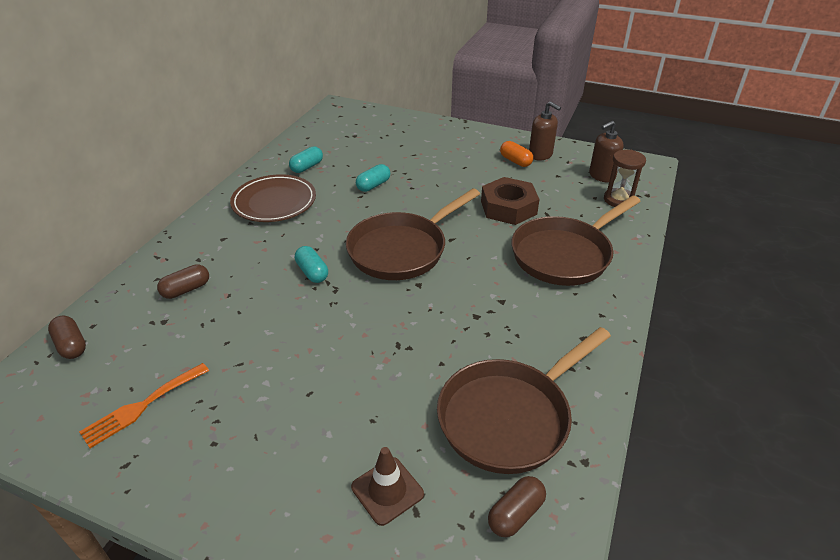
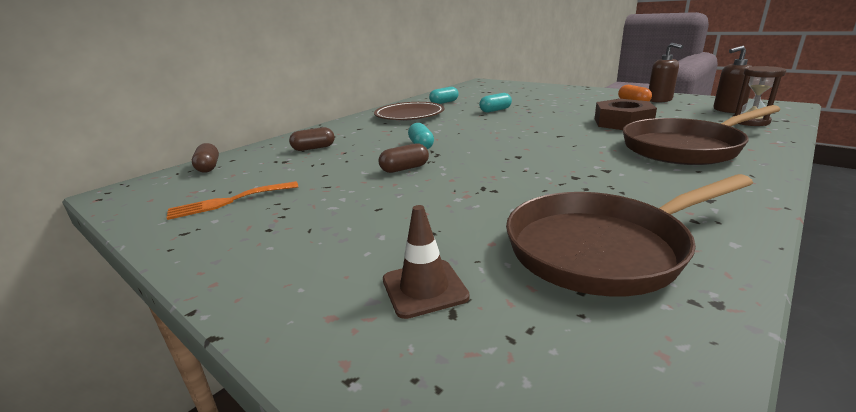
camera: 20 degrees right, 15 degrees down
(402, 250) = (508, 138): brown pan -> none
(515, 514) = (598, 340): brown capsule -> brown capsule (405, 168)

